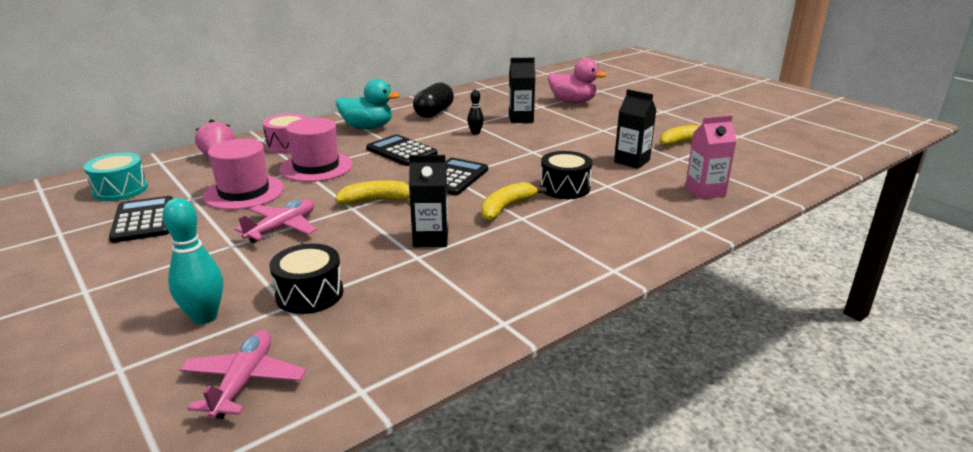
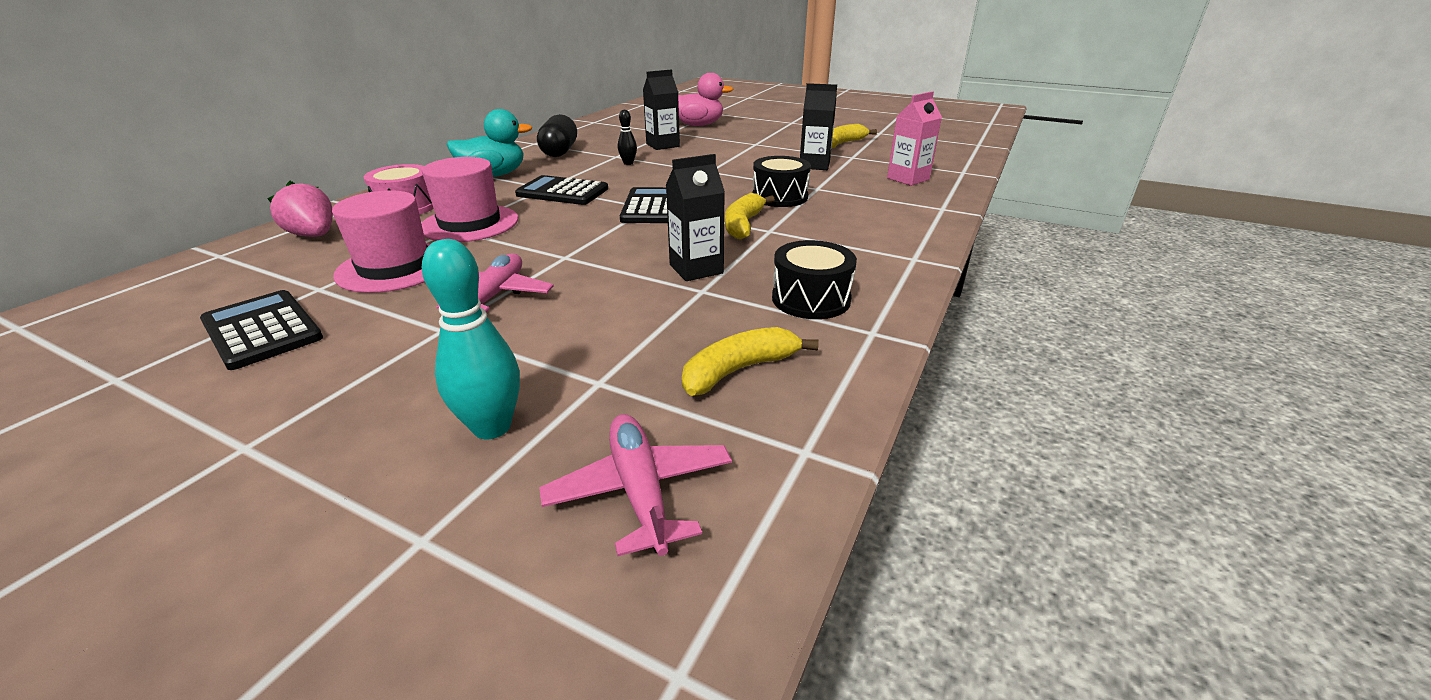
camera: 25 degrees left, 5 degrees up
(120, 190) = (181, 300): turquoise drum -> none
(309, 294) = (614, 360): black drum -> black drum (811, 299)
(377, 201) = (589, 244): yellow banana -> yellow banana (739, 370)

